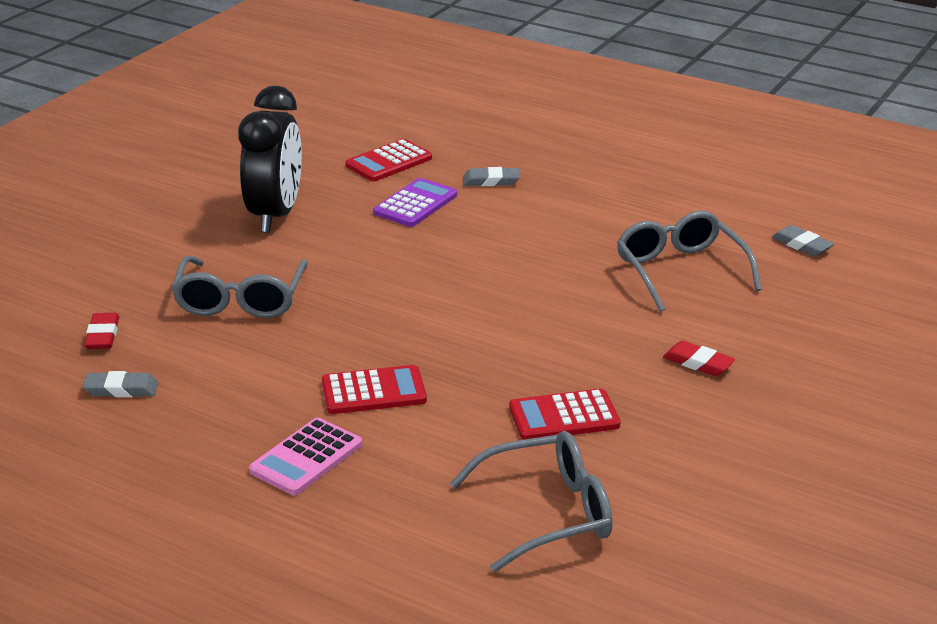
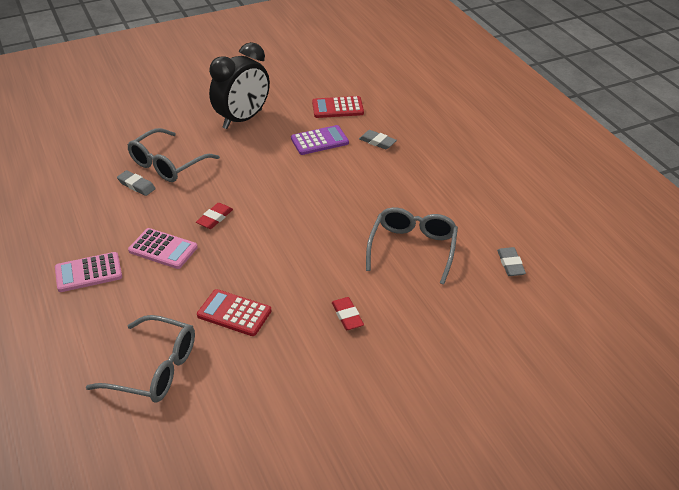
camera: 35 degrees right, 10 degrees up
(102, 335) = (87, 158): red eraser -> red eraser (215, 218)
(121, 389) = (60, 192): grey eraser -> grey eraser (136, 185)
(373, 391) = (163, 249): red calculator -> pink calculator

